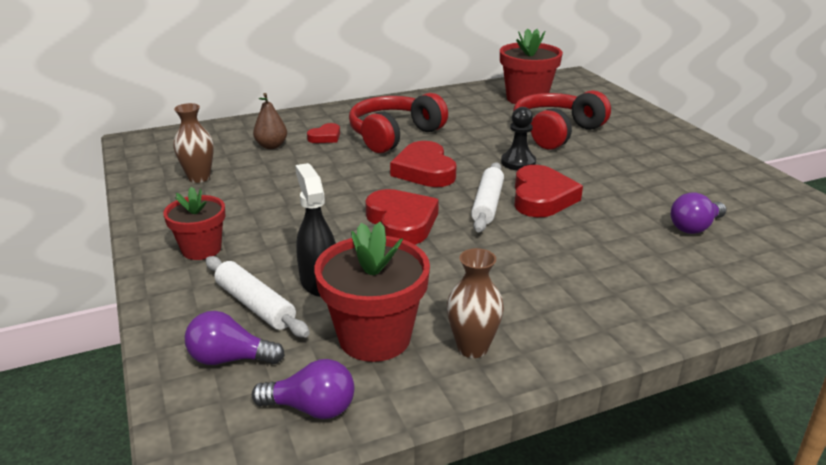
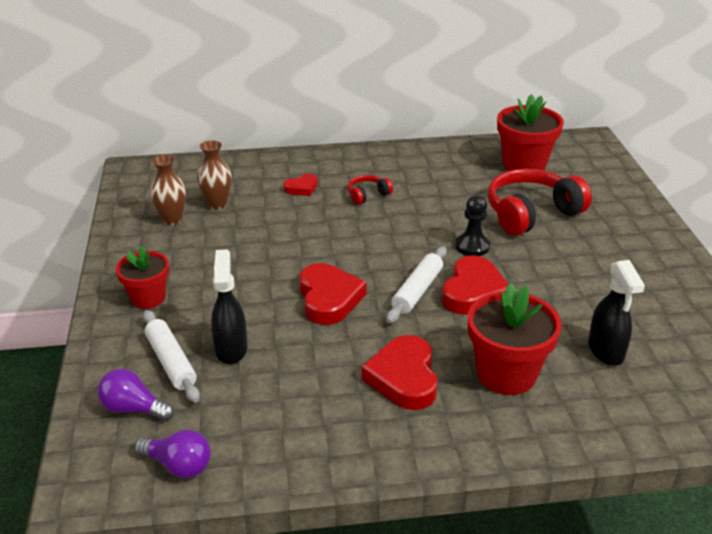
camera: 15 degrees right, 5 degrees up
(271, 146) = (248, 192): brown pear -> none
(374, 337) = (254, 412): red flower pot -> red flower pot (506, 374)
(394, 135) = (368, 195): red headphones -> red headphones, size x0.46
(424, 171) = (377, 242): red heart -> red heart (404, 378)
(472, 348) = (330, 438): brown vase -> brown vase (217, 204)
(695, 227) = (606, 351): purple light bulb -> black spray bottle

